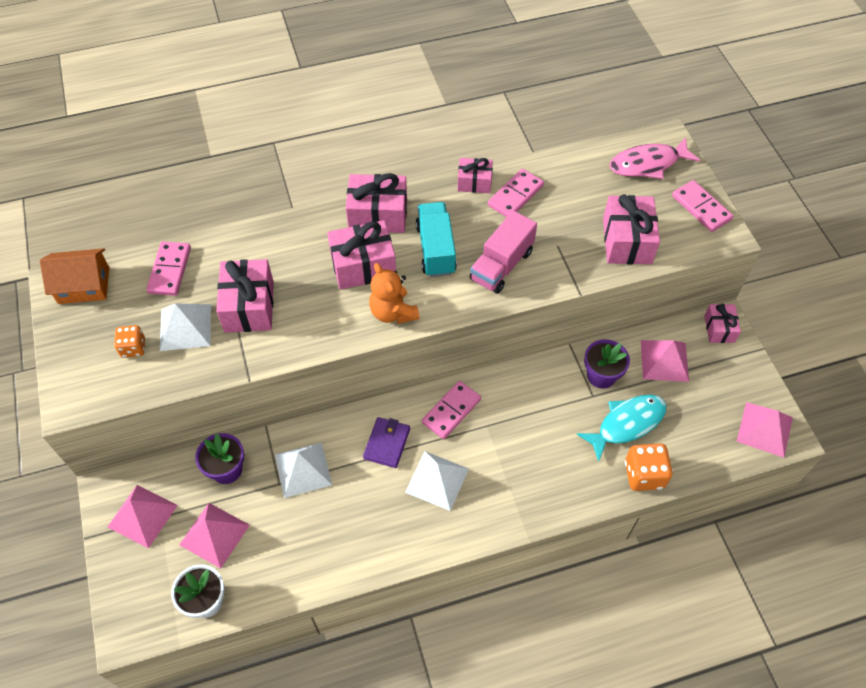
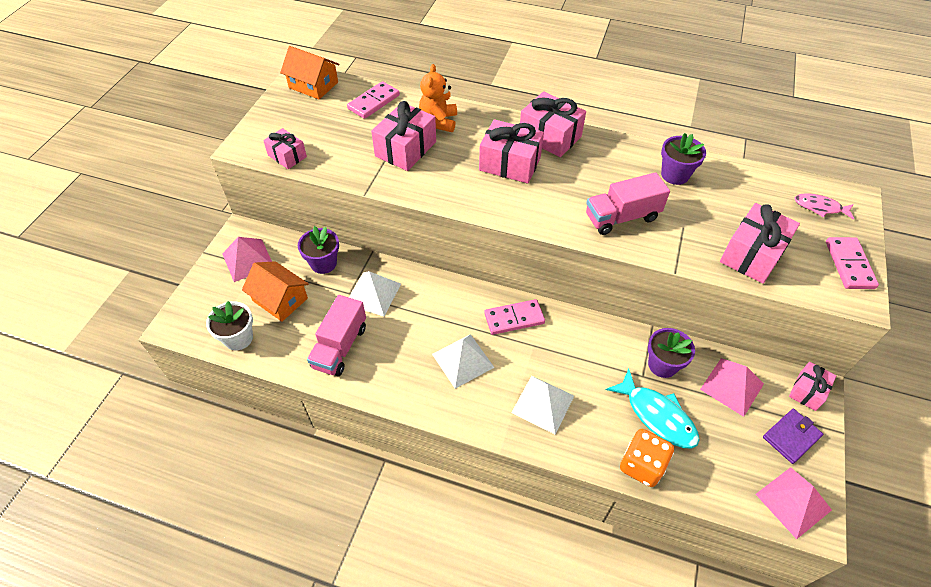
camera: 35 degrees right, 5 degrees down
(133, 348) = (309, 135): orange dice -> none
(185, 327) = (352, 140): white pyramid -> white pyramid (543, 404)
(214, 535) = (280, 299): pink pyramid -> orange house
(315, 542) = (340, 347): none -> pink truck
(387, 443) = (446, 312): purple wallet -> purple wallet (791, 437)
(393, 312) = (505, 205): orange teddy bear -> orange teddy bear (439, 121)
(435, 249) = (576, 180): turquoise truck -> none
(474, 182) = (646, 150): pink gift -> pink gift (287, 156)
(515, 195) = (675, 175): pink domino -> purple flower pot
(627, 424) = (657, 415): turquoise fish -> turquoise fish turned 45 degrees clockwise
(648, 164) = (820, 207): pink fish -> pink fish, size x0.61

